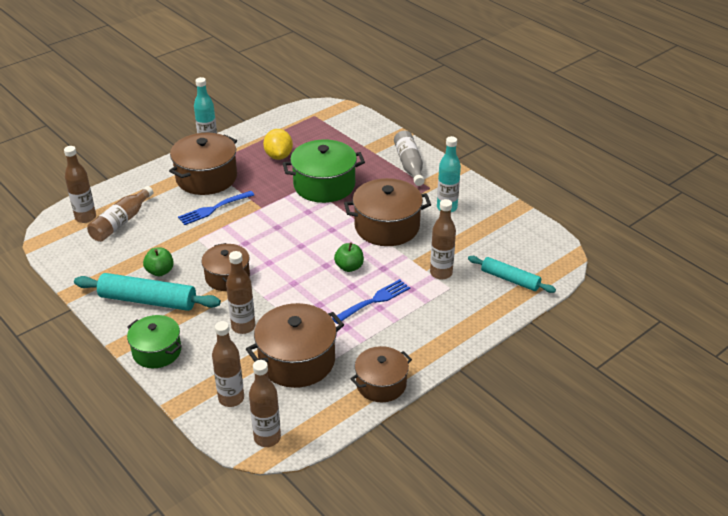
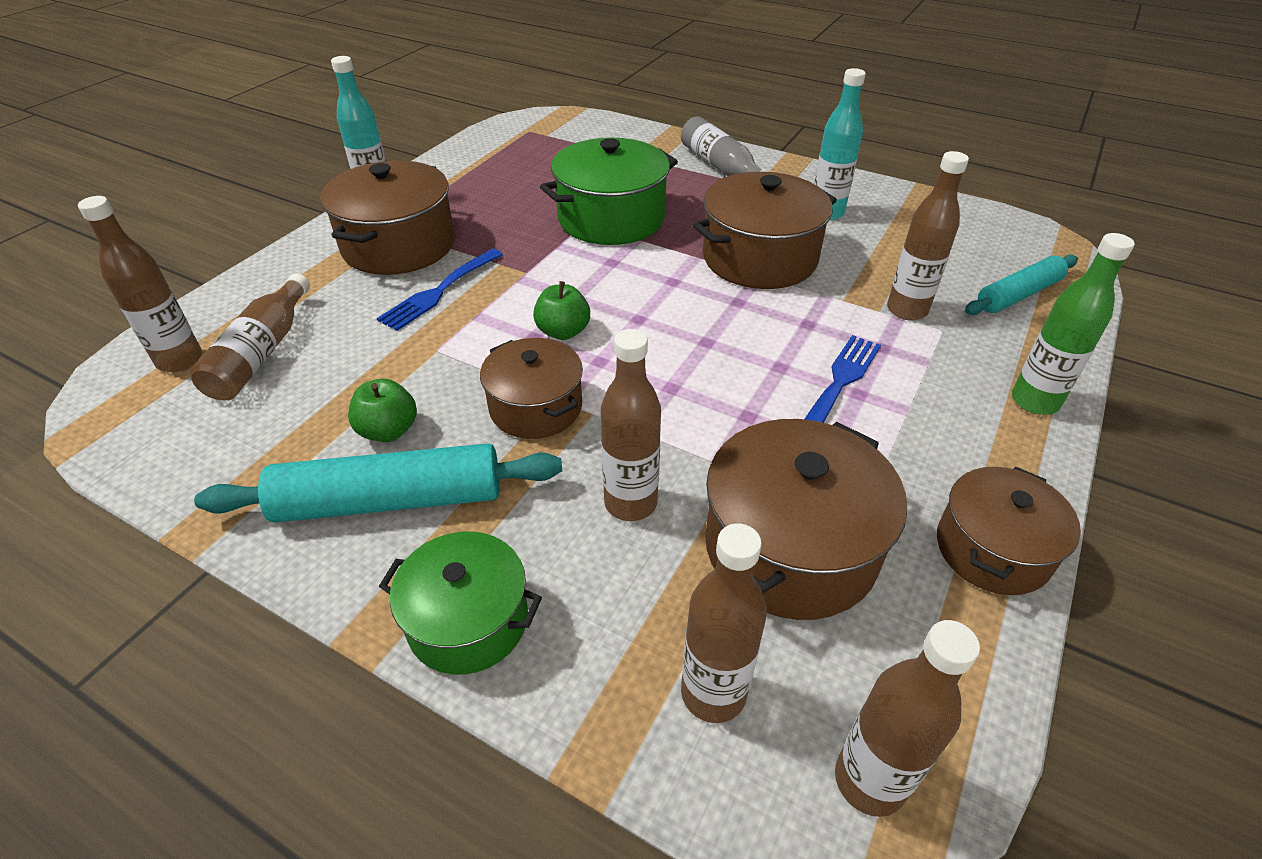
camera: 20 degrees left, 5 degrees up
(278, 156) = (507, 192): yellow lemon -> none
(349, 267) = (749, 335): green apple -> green apple (563, 331)
(462, 332) = (1034, 401): none -> green bottle
(510, 279) = (1018, 295): turquoise rolling pin -> turquoise rolling pin turned 45 degrees counterclockwise

